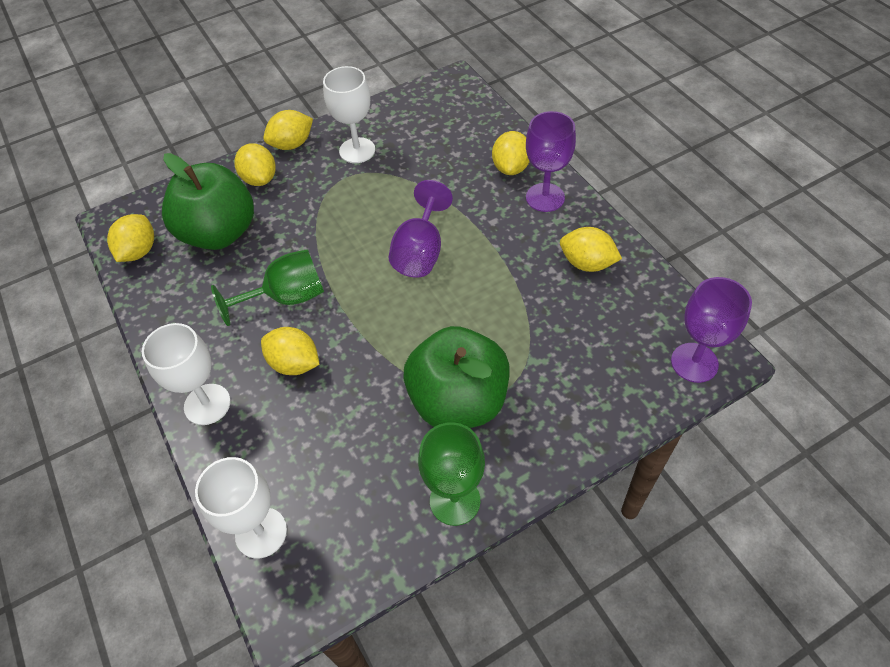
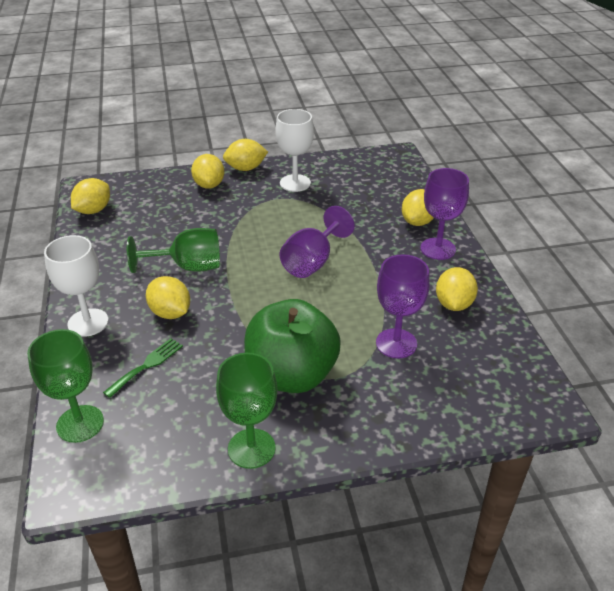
camera: 15 degrees right, 15 degrees down
(219, 233) = (159, 212): green apple -> none
(261, 532) = (80, 424): white goblet -> green goblet
(300, 438) = (147, 365): none -> green fork
(587, 263) = (453, 304): yellow lemon -> yellow lemon turned 60 degrees clockwise
(694, 362) = (521, 404): purple goblet -> purple goblet (396, 343)

